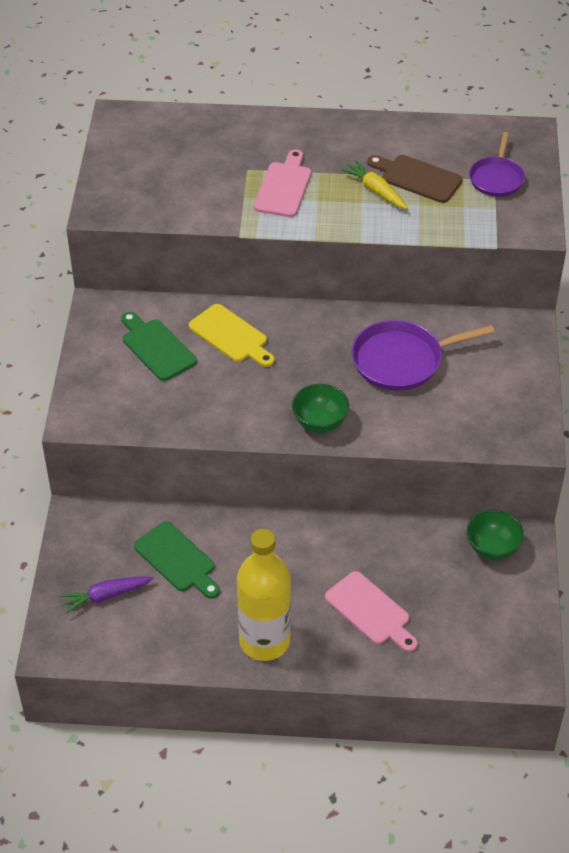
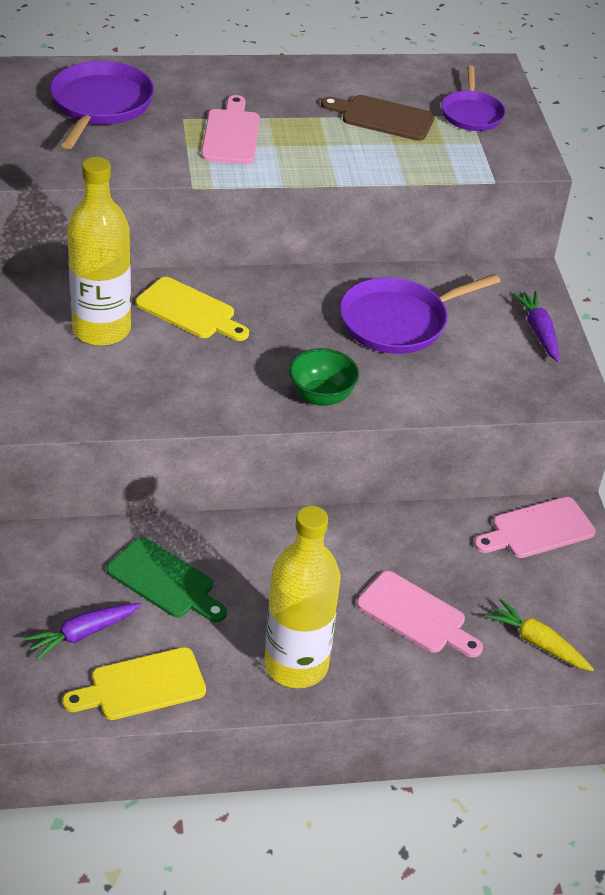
camera: 15 degrees left, 5 degrees down
(142, 643) = (141, 685): none -> yellow cutting board
(156, 347) = (101, 330): green cutting board -> yellow bottle
(182, 152) = (100, 105): none -> purple pan
(376, 191) = (339, 133): yellow carrot -> yellow carrot (537, 643)
(492, 548) = (538, 529): green bowl -> pink cutting board
(520, 379) = (538, 331): none -> purple carrot

